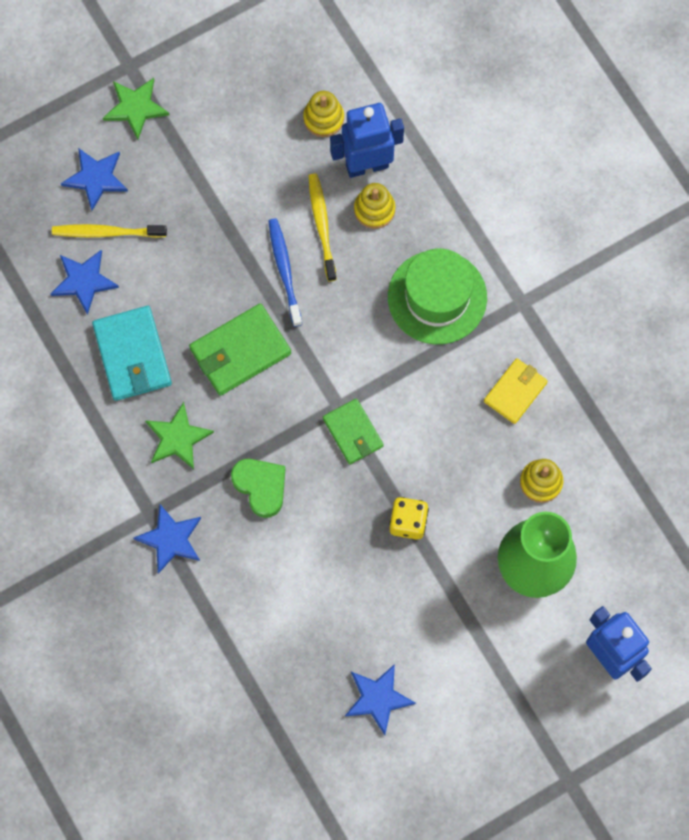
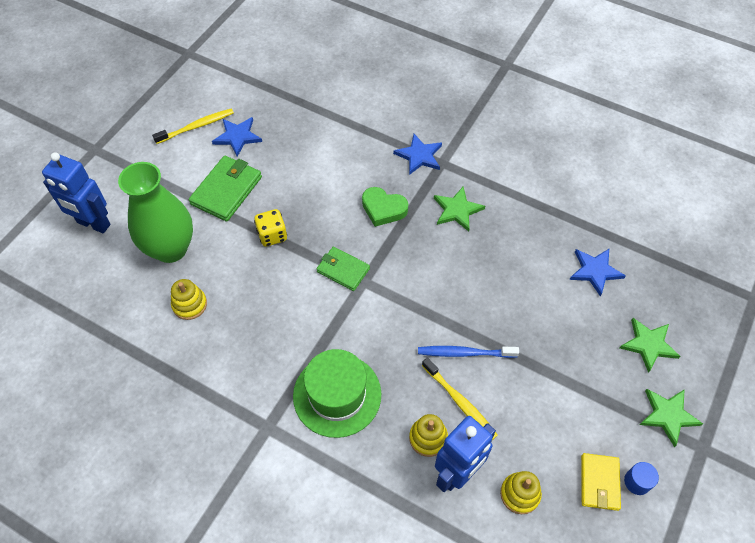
camera: 150 degrees right, 15 degrees down
(96, 178) = (648, 344): blue star -> green star
(106, 232) = (608, 311): yellow toothbrush -> yellow toothbrush (197, 126)
(132, 355) = (524, 242): turquoise wallet -> none
(212, 72) = (637, 482): none -> blue cylinder
(240, 351) = (455, 281): green wallet -> green wallet (226, 190)
(284, 270) = (464, 353): blue toothbrush -> blue toothbrush turned 135 degrees clockwise
(515, 392) = (239, 356): yellow wallet -> yellow wallet (599, 482)

